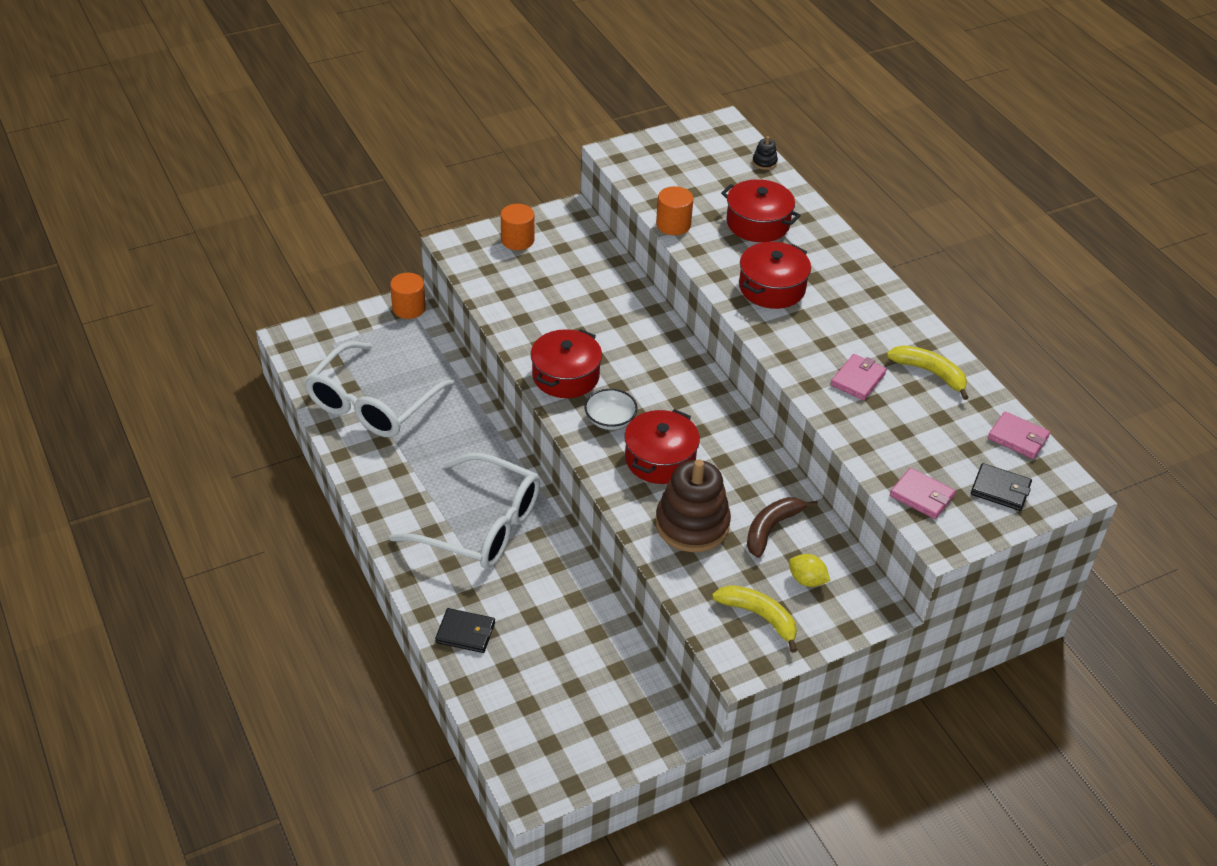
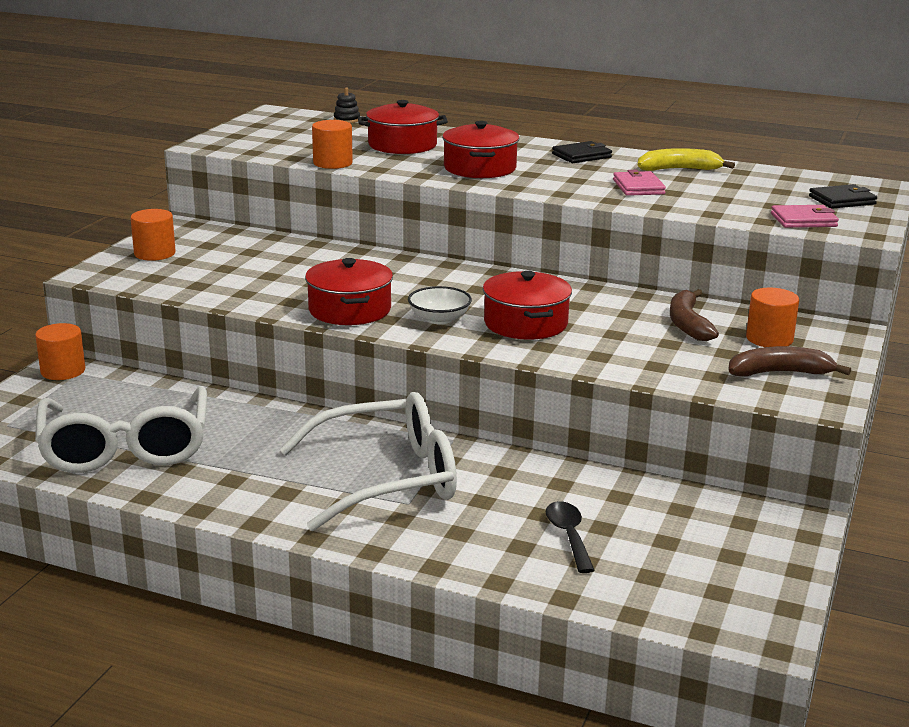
camera: 40 degrees left, 20 degrees down
(465, 633) = (501, 558): black wallet -> black wallet (581, 156)
(524, 643) = (569, 536): none -> black spoon
(692, 524) = (625, 347): brown stacking toy -> none
(759, 617) = (779, 373): yellow banana -> brown banana
(807, 580) = (769, 339): yellow lemon -> orange cylinder
(1018, 438) = (798, 177): pink wallet -> none

